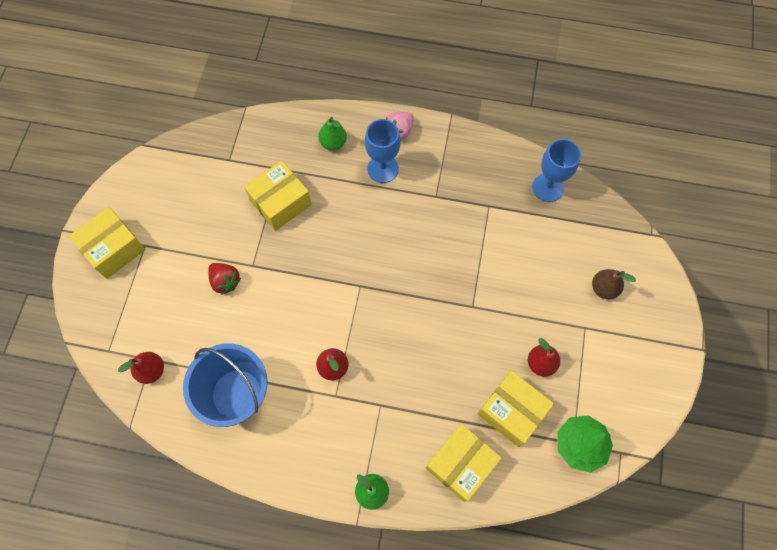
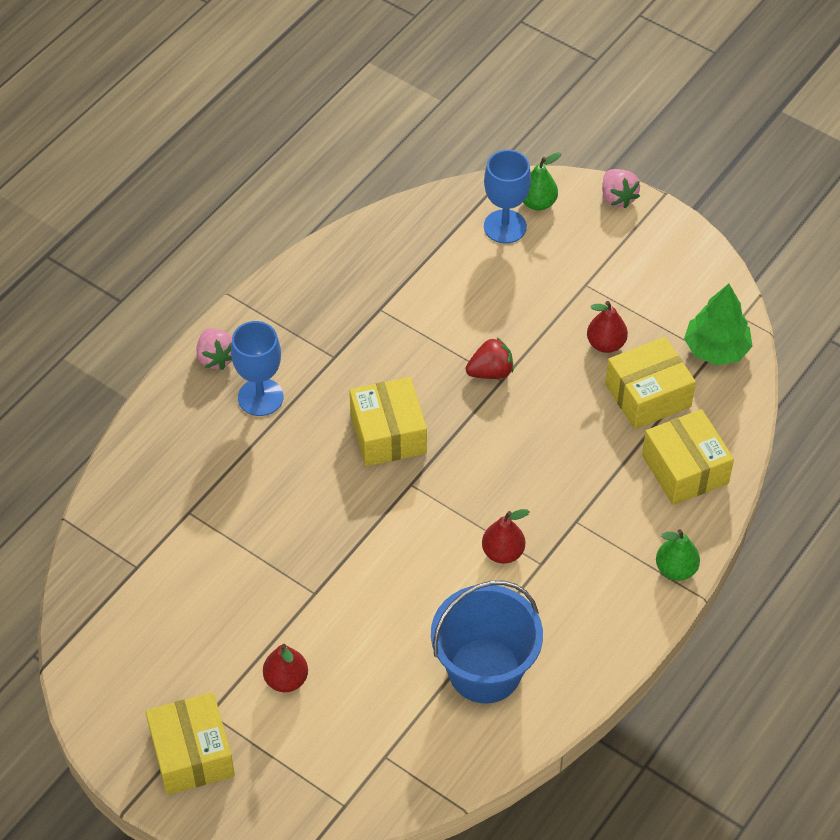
camera: 65 degrees left, 15 degrees down
(151, 370) = (400, 760): red pear -> red pear (286, 680)
(225, 281) = (320, 632): red strawberry -> red strawberry (490, 372)
(280, 202) = (240, 529): yellow box -> yellow box (388, 434)
(333, 143) = (187, 437): green pear -> green pear (538, 203)
(548, 187) = (390, 241): blue goblet -> blue goblet (505, 226)
(604, 288) = (548, 246): brown pear -> none
(677, 317) = (617, 197): none -> pink strawberry

